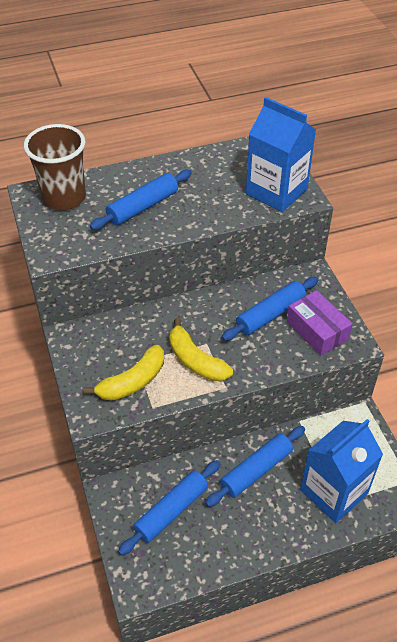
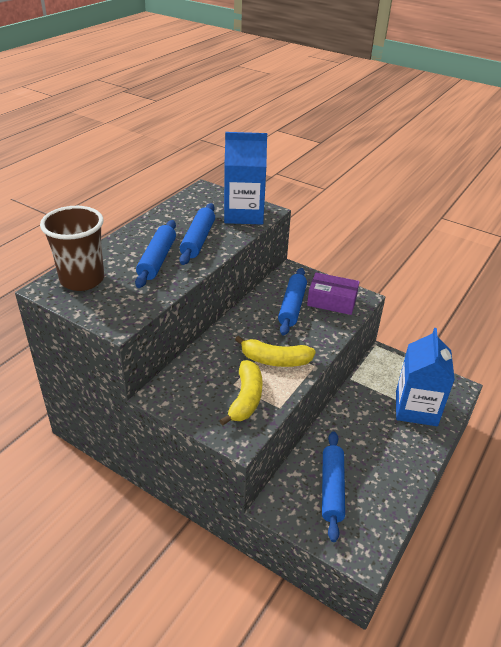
camera: 40 degrees left, 10 degrees down
(256, 470) = (357, 425): blue rolling pin -> blue rolling pin (198, 240)

